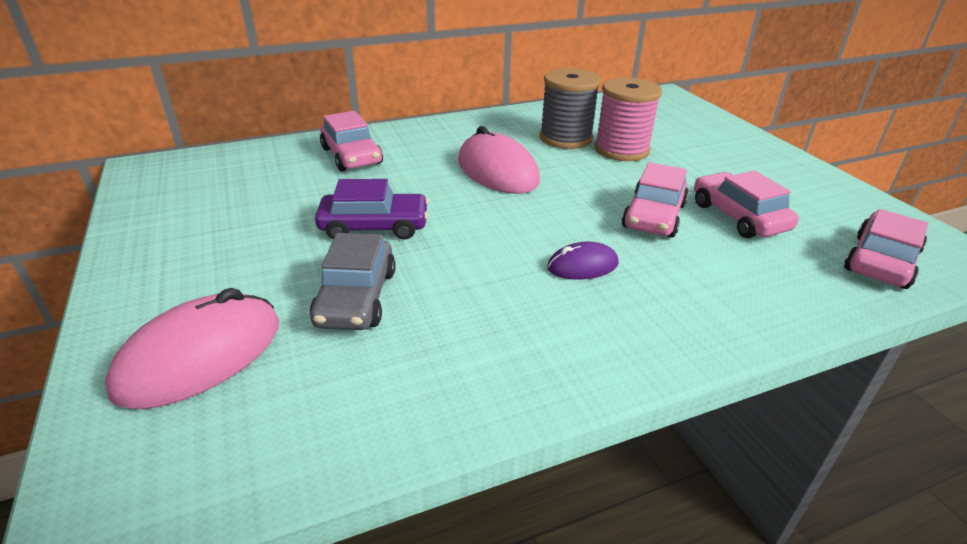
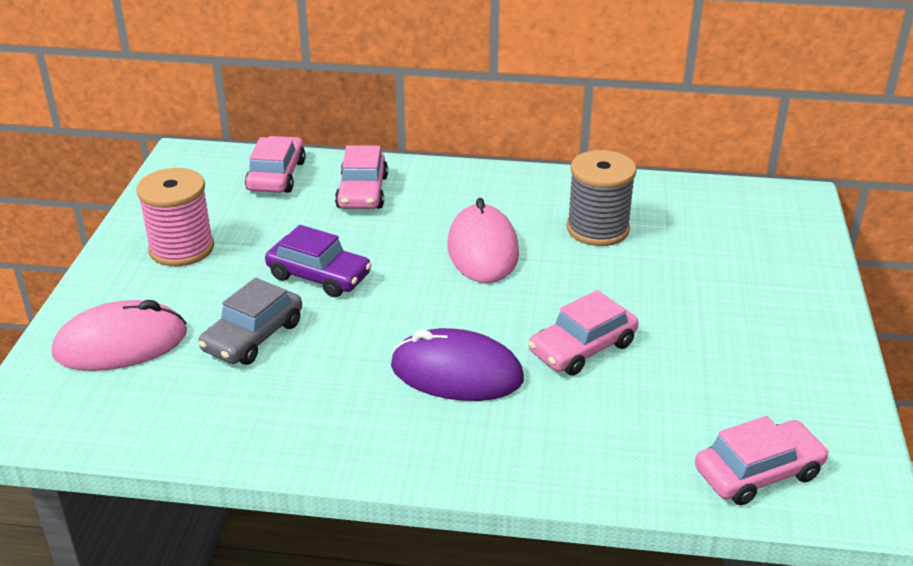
camera: 30 degrees right, 0 degrees up
(582, 266) = (456, 373): purple mouse -> purple mouse, size x1.85
(621, 150) = (643, 261): pink spool -> pink spool (181, 248)
(738, 216) = (671, 377): pink car -> pink car (276, 176)

